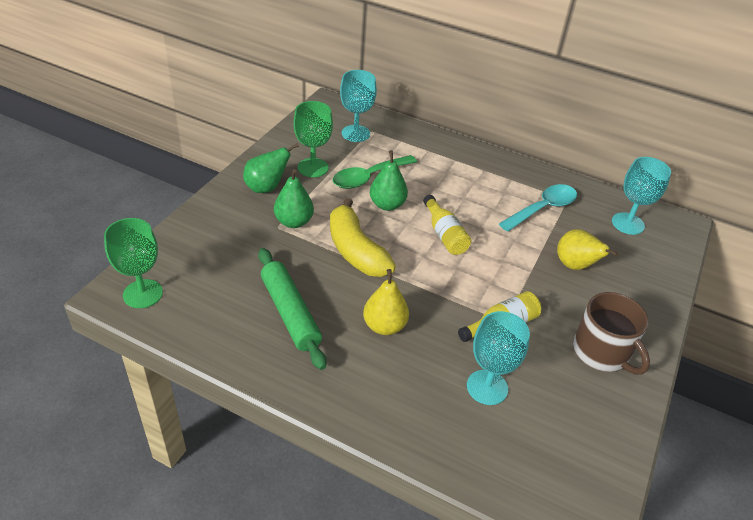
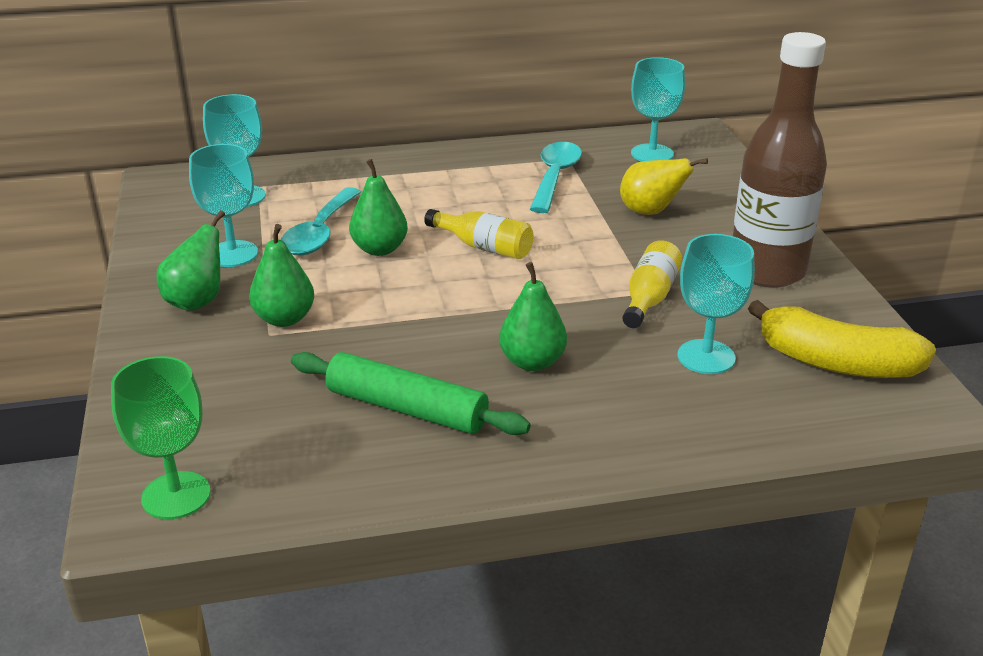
camera: 35 degrees left, 10 degrees down
(313, 167) = (232, 254): green goblet -> turquoise goblet
(356, 251) = (402, 310): yellow banana -> yellow banana (836, 363)
(368, 177) = (320, 233): green spoon -> turquoise spoon
(384, 326) = (532, 362): yellow pear -> green pear
(601, 352) = (767, 271): brown mug -> brown bottle

